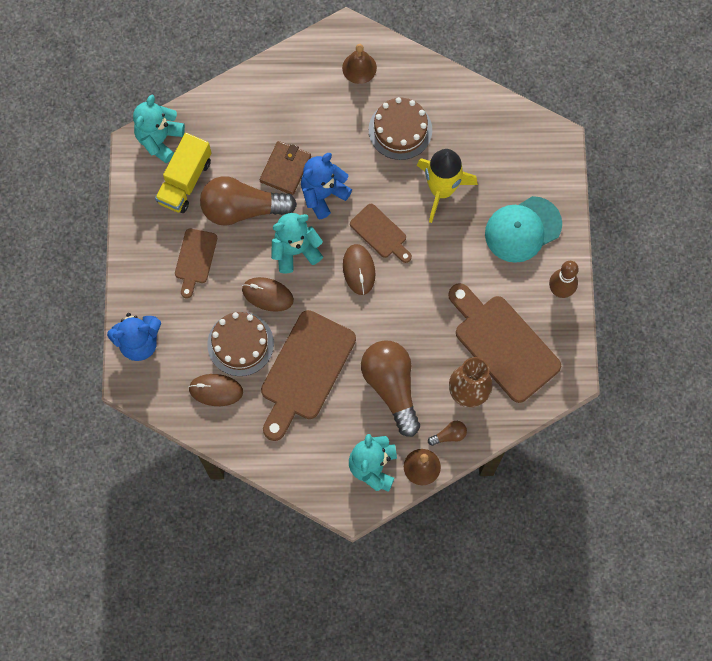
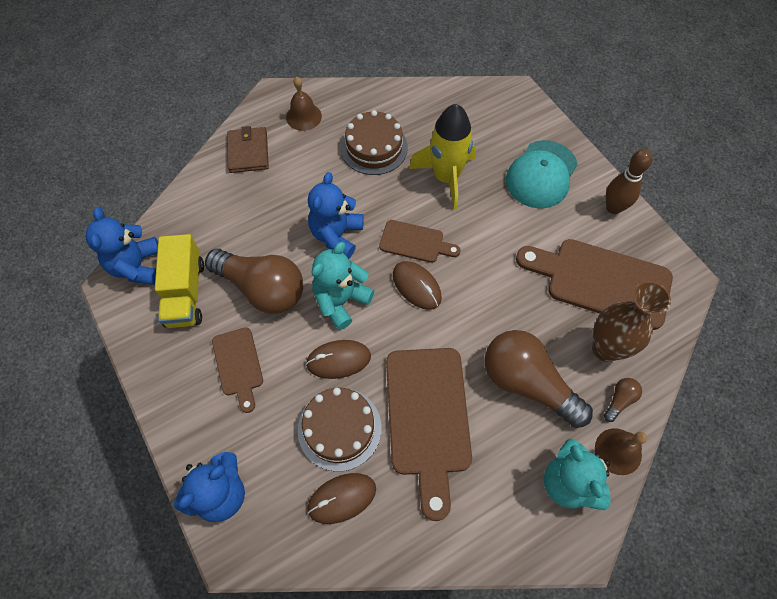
camera: 30 degrees left, 10 degrees down
(159, 139) = (137, 266): turquoise teddy bear -> blue teddy bear
(242, 209) = (262, 289): brown light bulb -> brown light bulb turned 120 degrees counterclockwise
(285, 169) = (285, 231): brown wallet -> brown wallet (248, 152)

